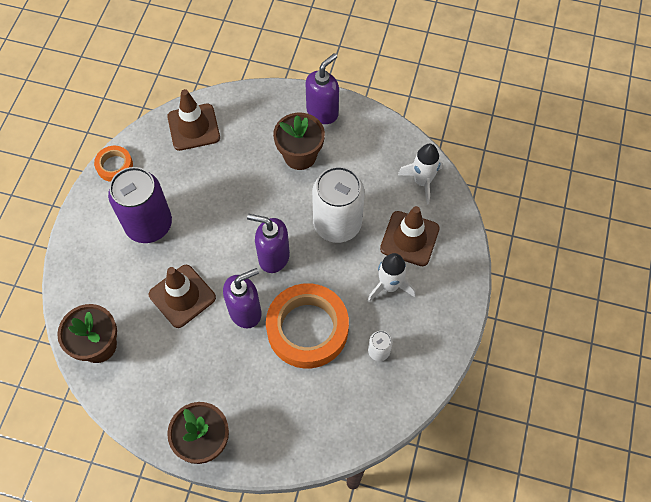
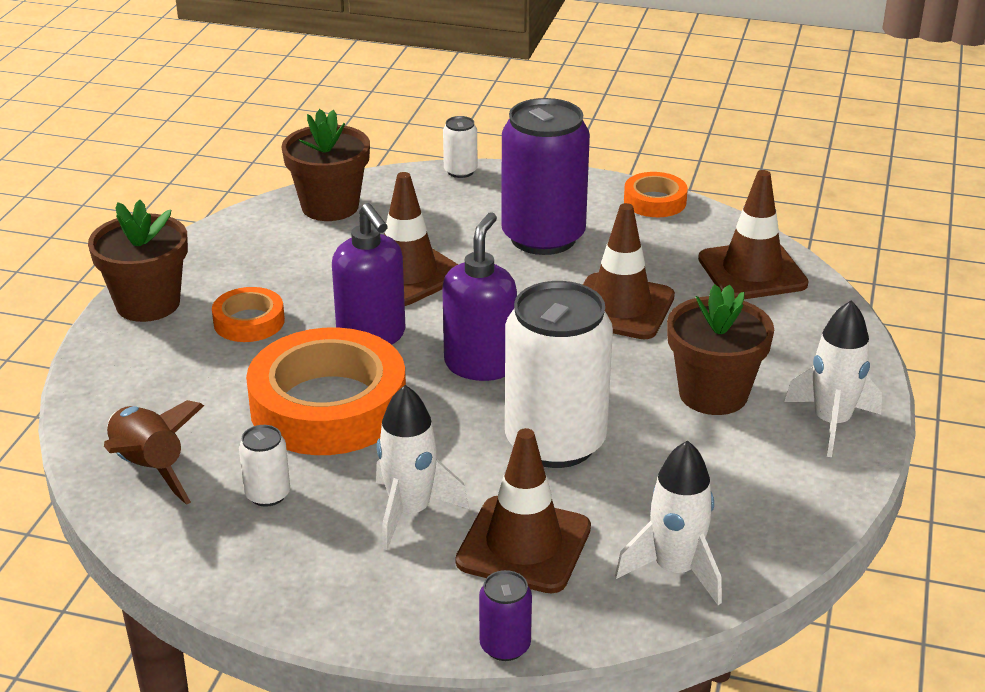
camera: 90 degrees right, 30 degrees down
(63, 270) = (460, 171): none -> white can
(223, 190) = (620, 307): none -> brown traffic cone
(227, 379) = (249, 321): none -> orange tape
(322, 112) = (831, 423): purple soap dispenser -> white rocket
(360, 412) = (149, 468): none -> brown rocket
(470, 246) = (505, 646): none -> purple can

